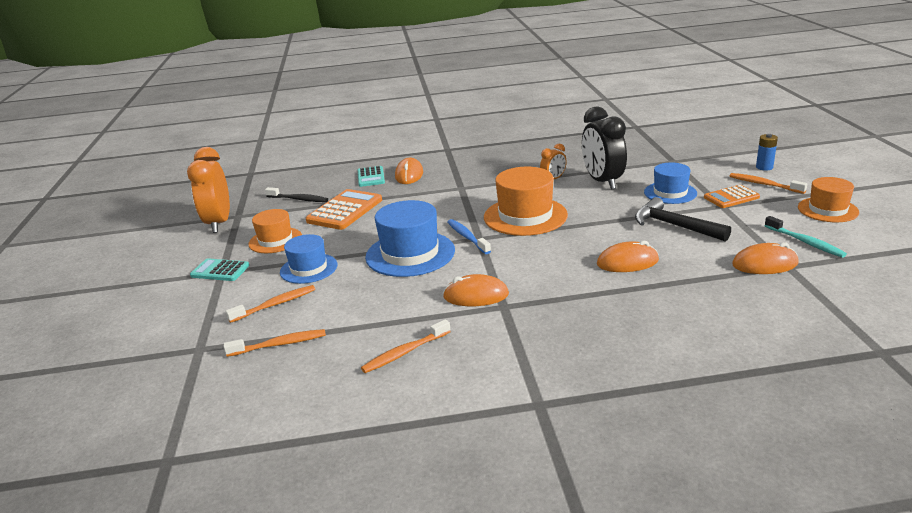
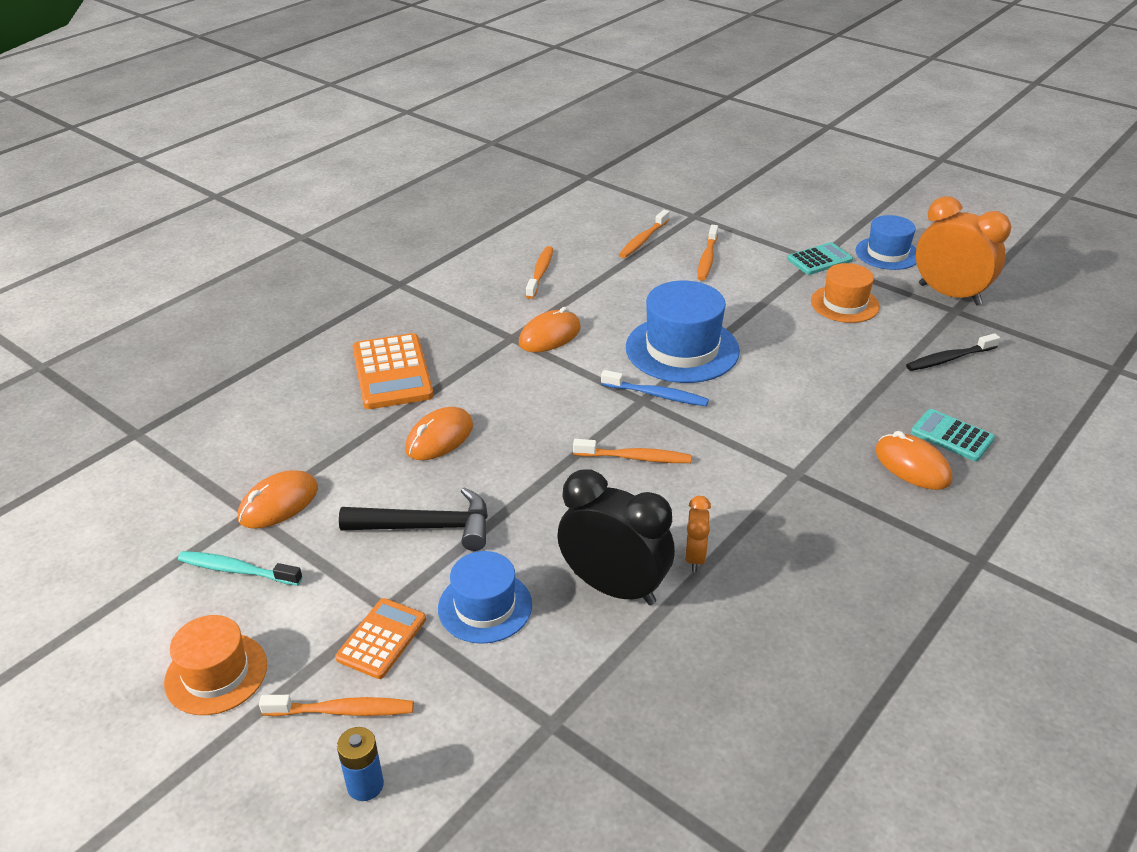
camera: 135 degrees right, 10 degrees up
(308, 268) = (747, 294): blue hat -> blue hat (887, 253)
(345, 210) = (859, 368): orange calculator -> orange calculator (392, 372)
(525, 216) = (635, 458): orange hat -> orange toothbrush

